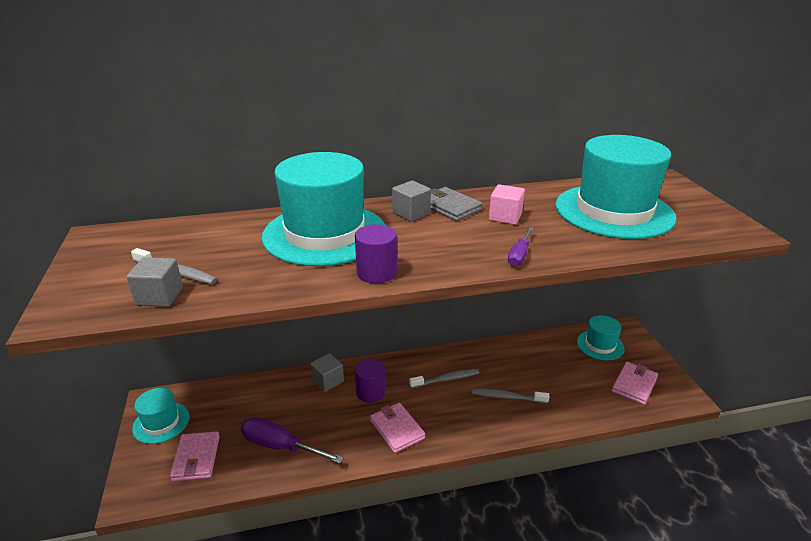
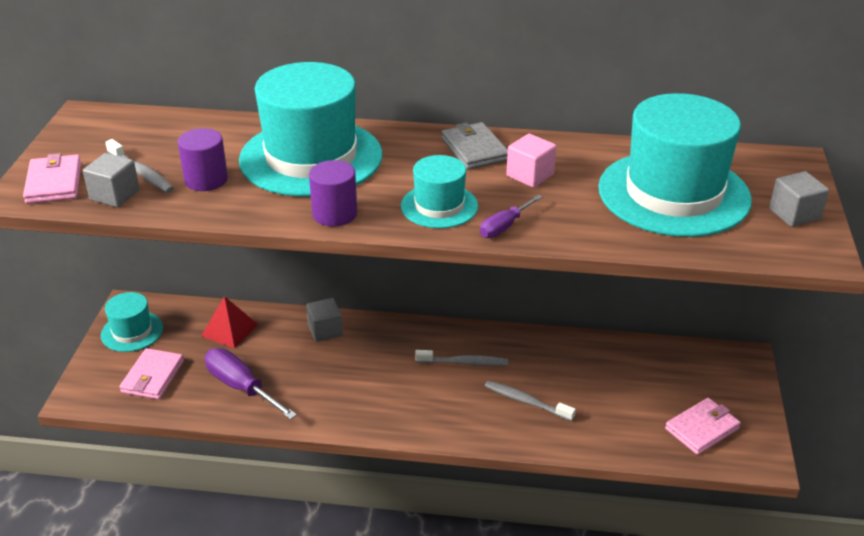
camera: 20 degrees right, 5 degrees up
(248, 400) = (229, 330): none -> red pyramid
(370, 392) = (367, 355): purple cylinder -> purple cylinder (206, 180)
(397, 429) = (375, 403): pink wallet -> pink wallet (54, 183)
(411, 213) = (423, 149): grey cube -> grey cube (794, 214)
(600, 345) = (692, 370): turquoise hat -> turquoise hat (439, 206)

